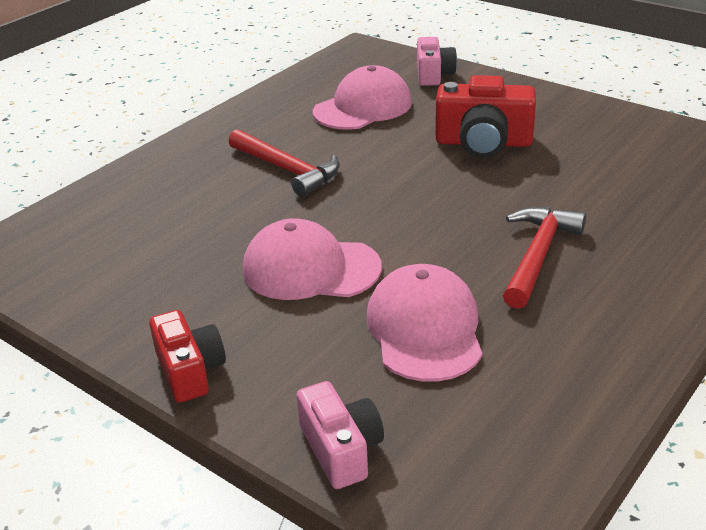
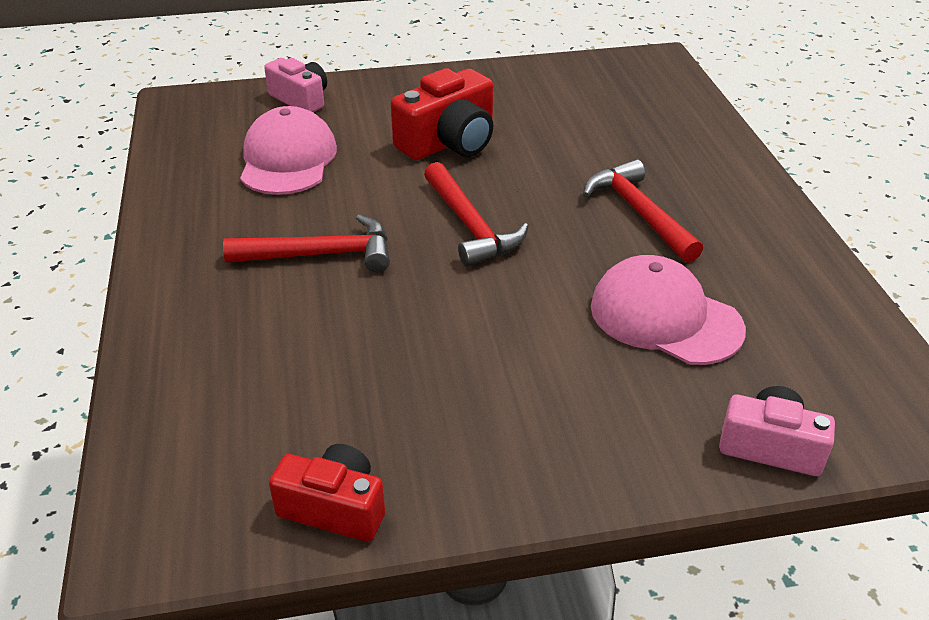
camera: 50 degrees left, 5 degrees up
(190, 370) = (565, 483): red camera -> red camera (334, 508)
(310, 269) = (503, 328): pink cap -> none
(401, 200) = (470, 226): none -> red hammer

